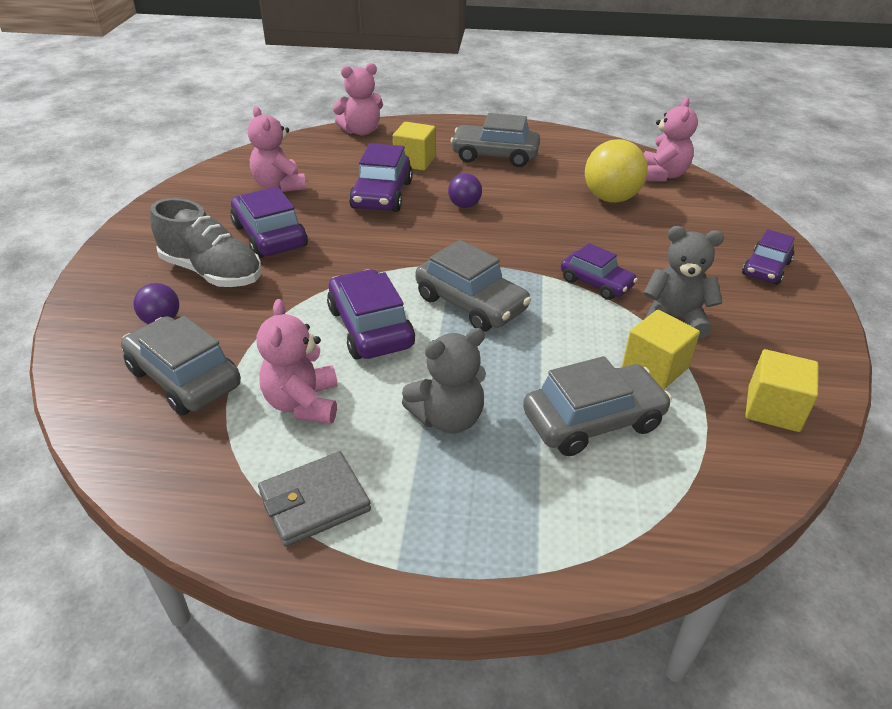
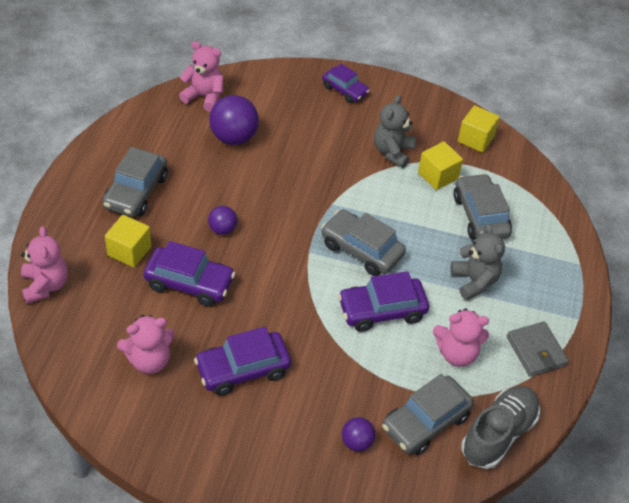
camera: 85 degrees left, 10 degrees up
(212, 272) = (293, 411): grey shoe -> grey shoe (498, 434)
(471, 303) = (361, 250): grey car -> grey car turned 105 degrees counterclockwise
(596, 283) = (347, 178): purple car -> none
(610, 198) = (234, 137): yellow ball -> purple ball

